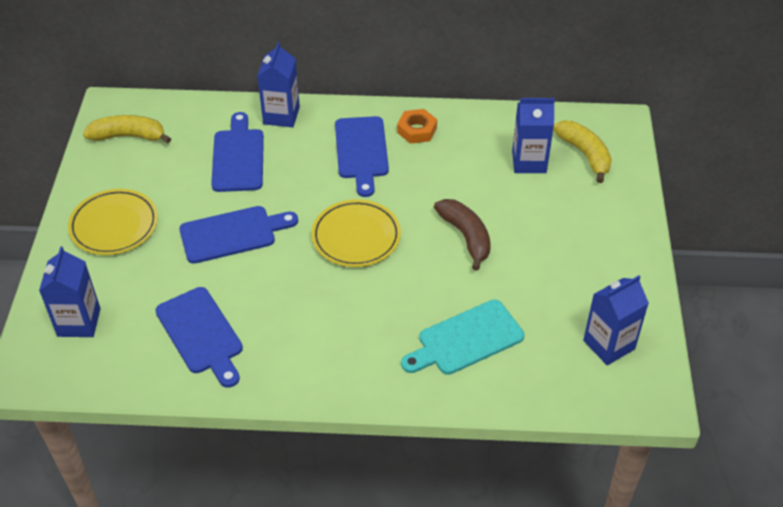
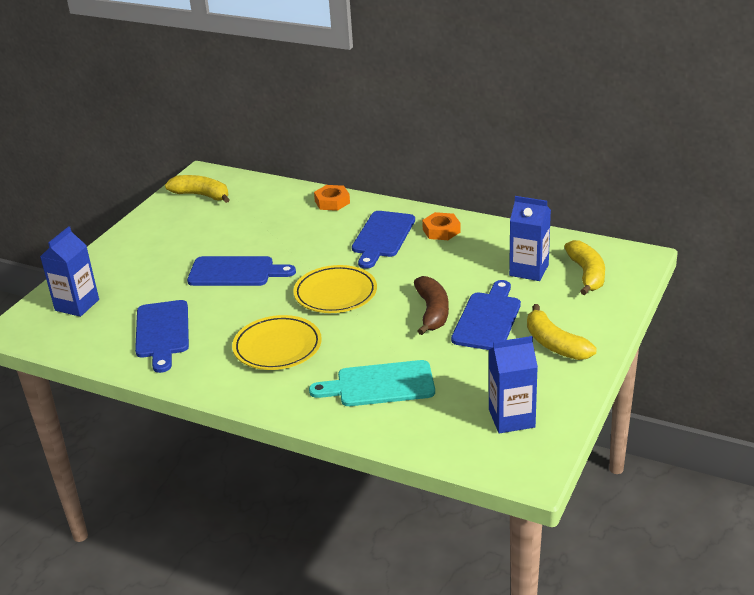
camera: 25 degrees right, 15 degrees down
(114, 225) = (149, 249): yellow plate -> yellow plate (277, 347)
(238, 157) = (277, 223): blue cutting board -> blue cutting board (487, 319)
(281, 115) = (332, 202): blue carton -> orange nut
(600, 246) = (554, 344): none -> yellow banana

